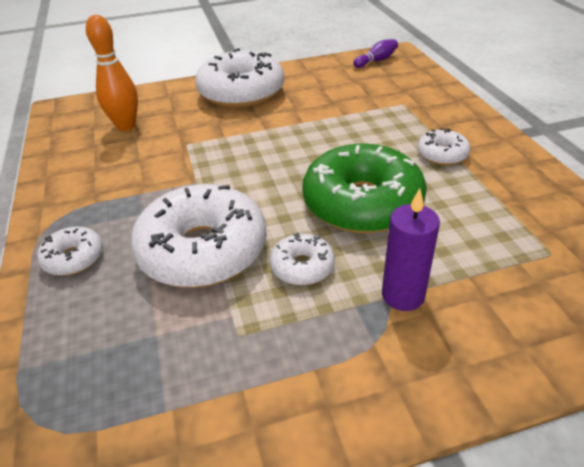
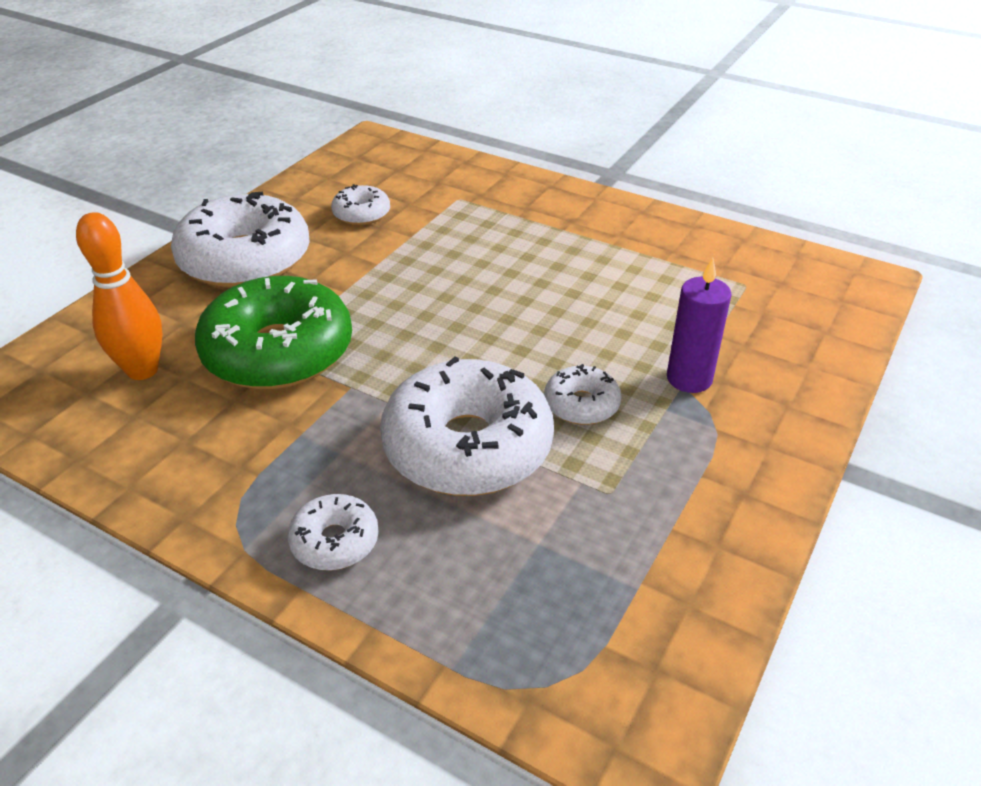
camera: 45 degrees left, 0 degrees up
(362, 203) = (554, 319): green donut -> green donut (278, 352)
(376, 61) = (361, 157): purple bowling pin -> none
(442, 154) = (563, 237): white donut -> white donut (361, 214)

